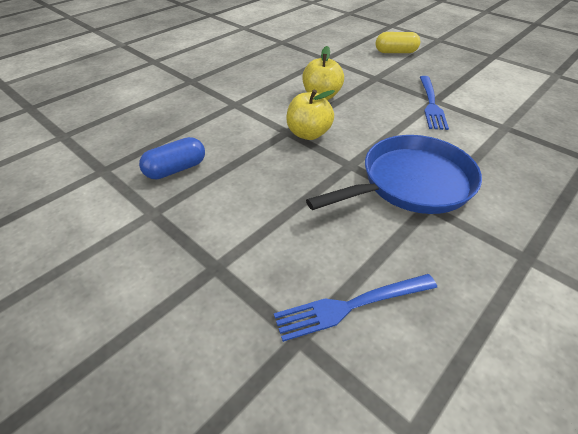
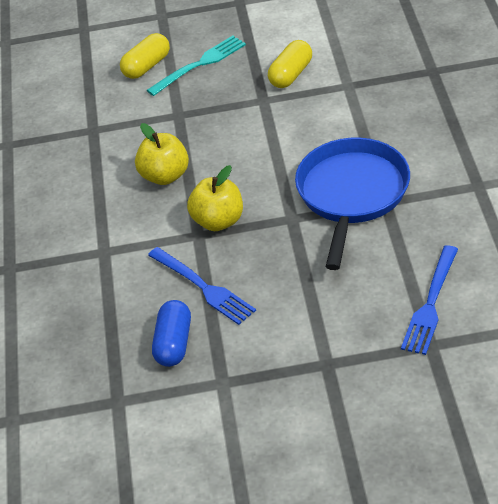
camera: 45 degrees left, 0 degrees up
(425, 66) = (200, 64): none -> turquoise fork
(431, 104) = (266, 107): blue fork -> blue fork (204, 287)
(473, 100) = (291, 74): none -> yellow capsule

